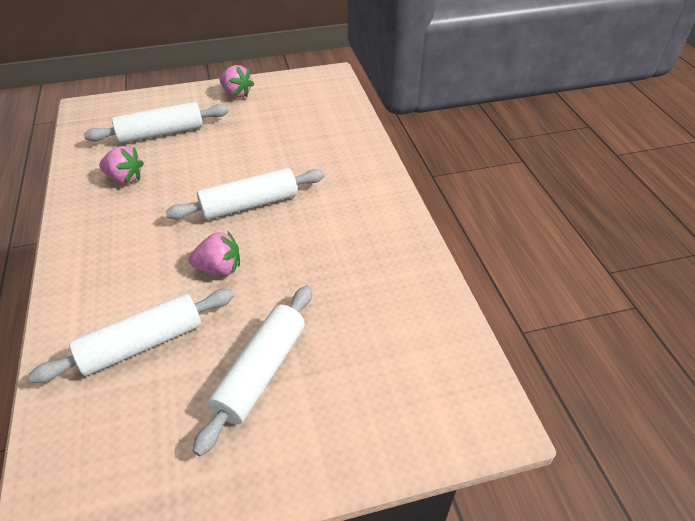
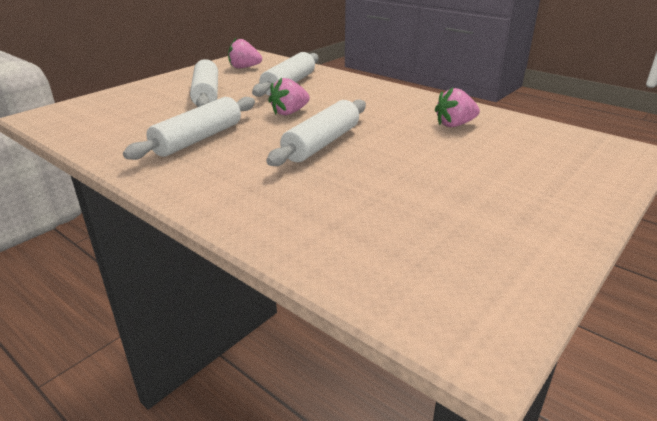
camera: 145 degrees right, 15 degrees down
(161, 133) = (509, 159): white rolling pin -> white rolling pin (198, 139)
(237, 94) = (538, 230): pink strawberry -> pink strawberry (244, 67)

